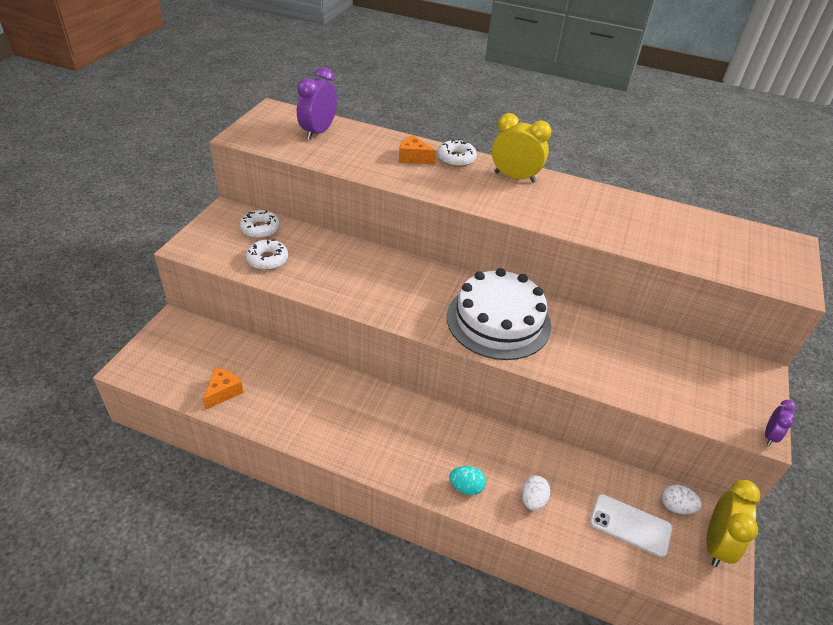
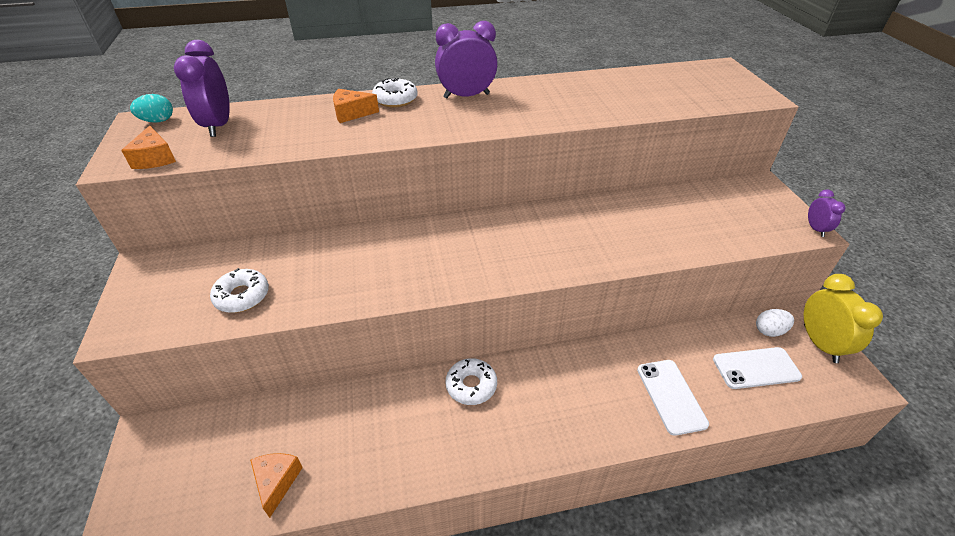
camera: 30 degrees left, 0 degrees up
(260, 229) = (205, 266): white donut -> white donut (471, 385)
(263, 141) = (155, 158): none -> orange cheese
(466, 487) = (609, 422): turquoise egg -> turquoise egg (158, 121)
(498, 320) = (537, 241): white cake -> none
(514, 177) = (466, 96): yellow clock -> purple clock
(532, 500) = (671, 396): white egg -> white phone

